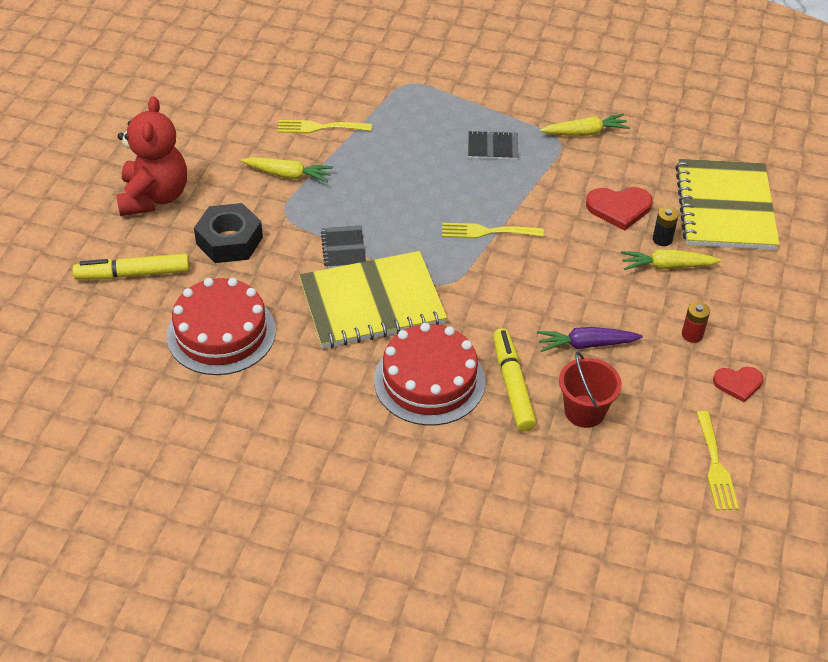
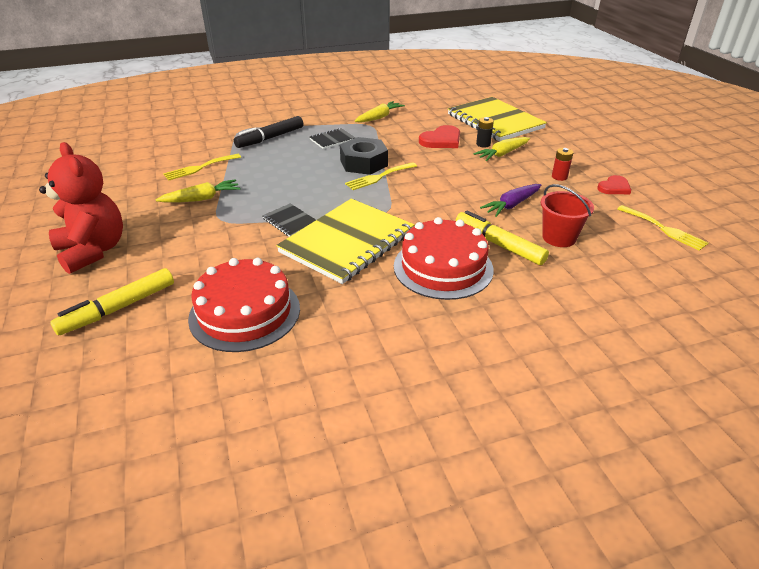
camera: 35 degrees left, 10 degrees down
(229, 241) = (191, 252): black nut -> black nut (363, 163)
(428, 112) = (270, 138): none -> black marker

